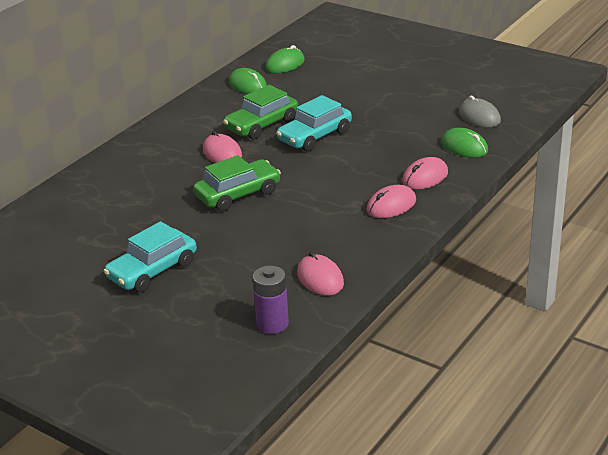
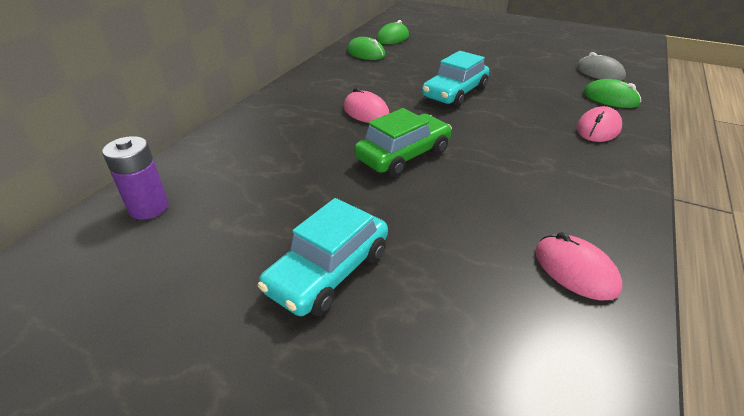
camera: 10 degrees left, 5 degrees up
(262, 125) = (395, 84): green car -> none
(272, 324) = (558, 367): purple battery -> purple battery (149, 208)
(391, 205) = (587, 161): pink mouse -> none

